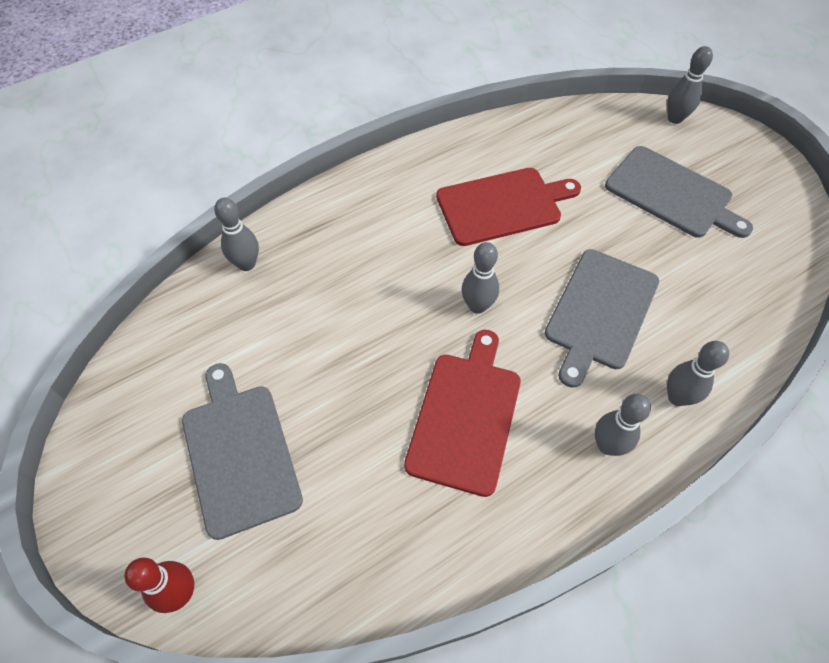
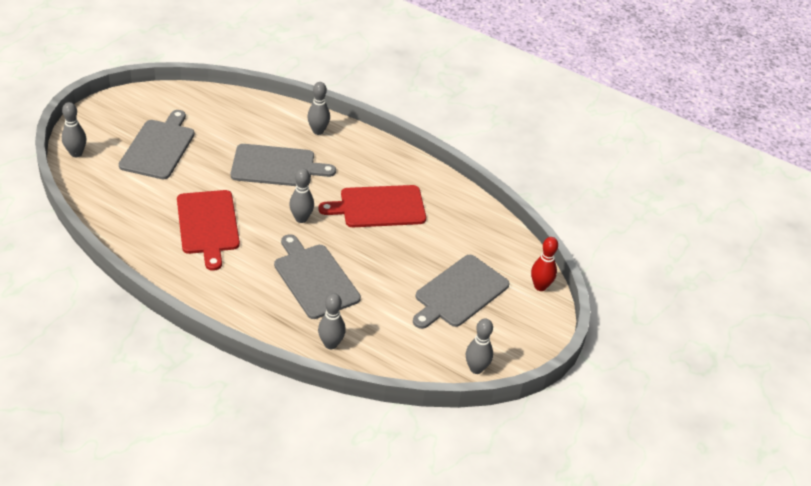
camera: 120 degrees left, 15 degrees down
(359, 283) = (314, 279): none -> grey cutting board
(502, 205) = (208, 225): red cutting board -> red cutting board turned 150 degrees counterclockwise
(607, 445) = (362, 152): grey bowling pin -> grey bowling pin (476, 368)

